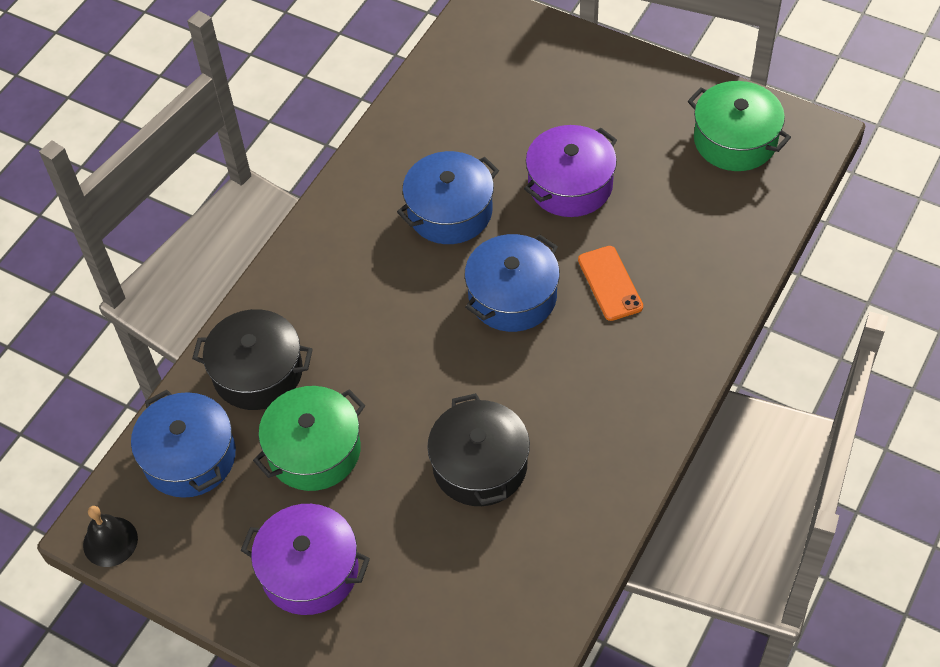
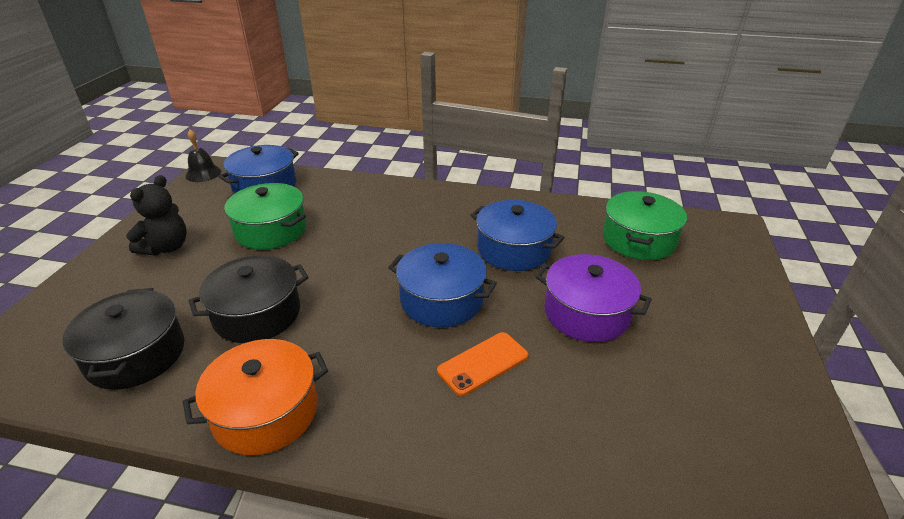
camera: 70 degrees right, 20 degrees down
(258, 372) = (335, 196): black pot -> black pot (136, 355)
(309, 570) = (166, 247): purple pot -> black teddy bear
(620, 458) = (266, 412): none -> orange pot
(735, 140) = (748, 441): green pot -> green pot (638, 240)

